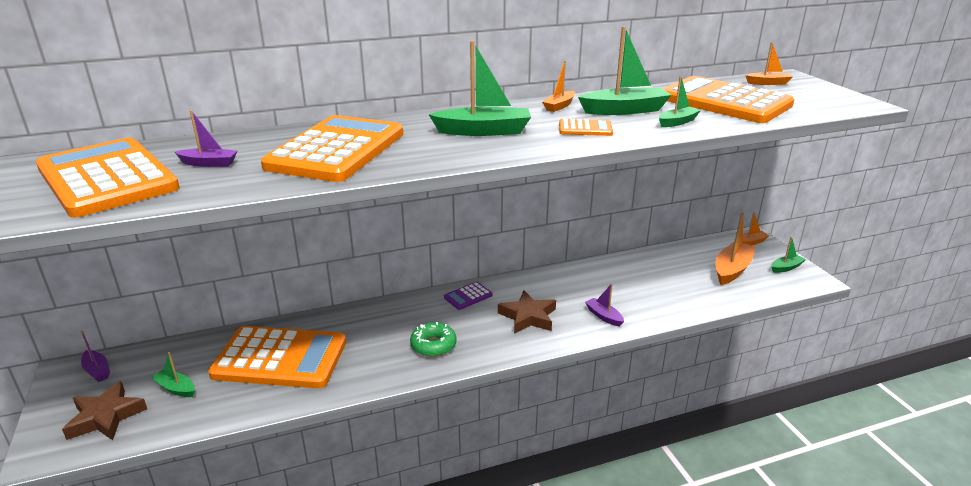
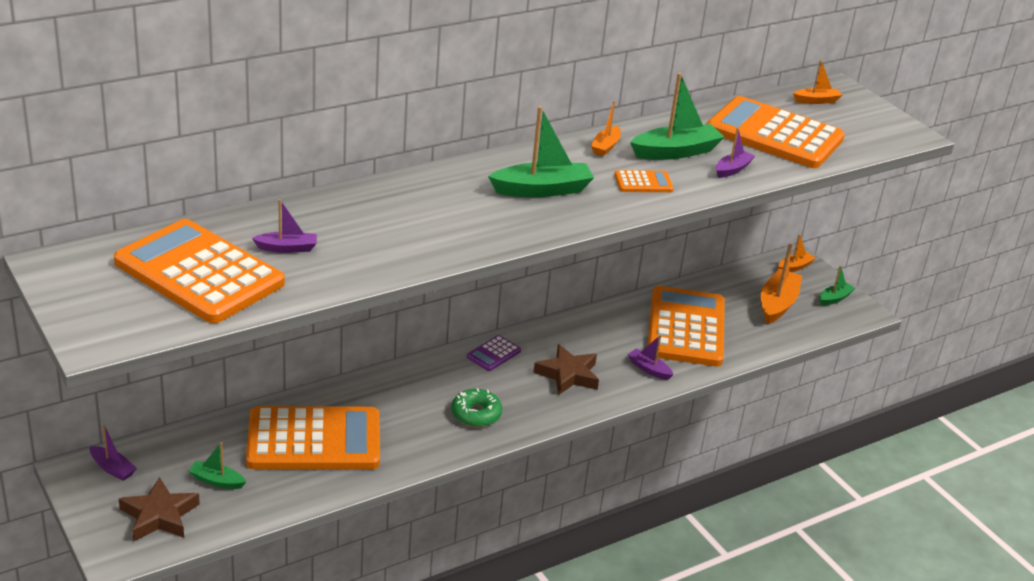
camera: 15 degrees left, 5 degrees up
(337, 150) = (406, 224): orange calculator -> orange calculator (686, 328)
(677, 122) = (732, 169): green boat -> purple boat

